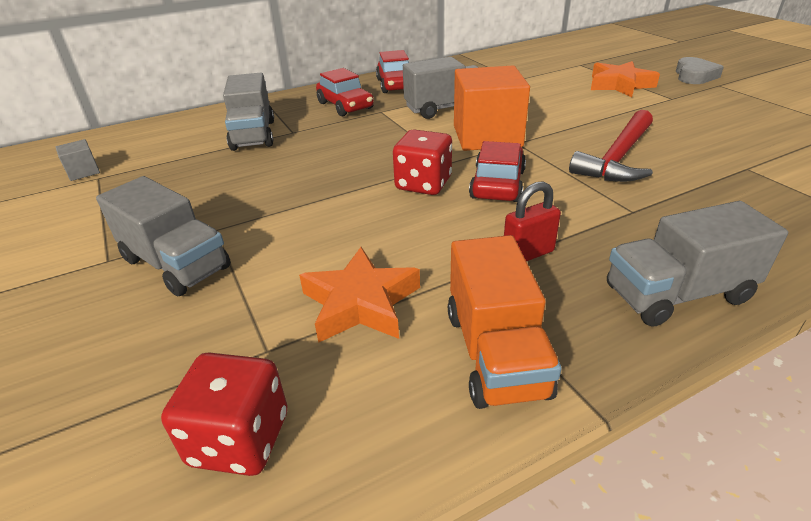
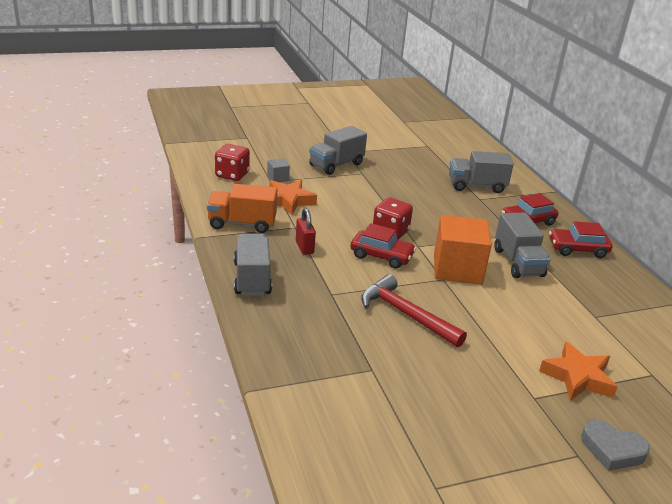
camera: 95 degrees right, 5 degrees down
(83, 172) = (435, 142): grey cube -> grey cube (278, 178)

